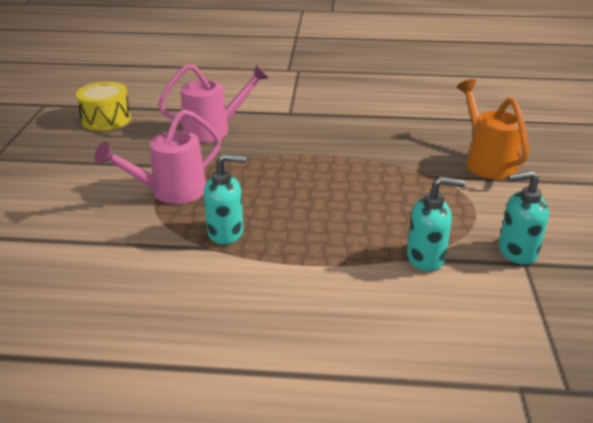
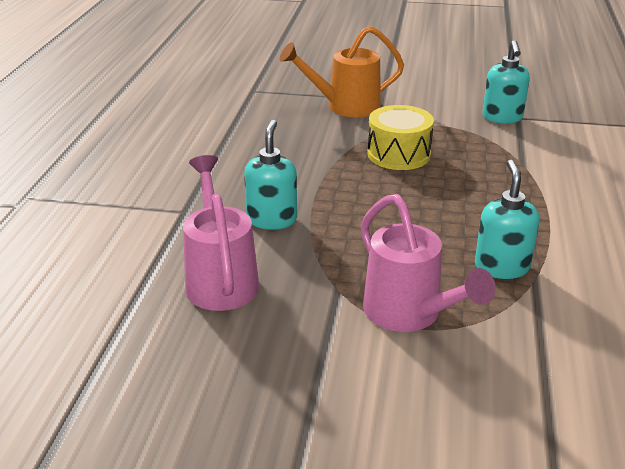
camera: 85 degrees left, 0 degrees up
(106, 119) = (133, 411): yellow drum -> yellow drum (398, 154)
(426, 258) = (521, 156): turquoise soap dispenser -> turquoise soap dispenser (272, 219)

